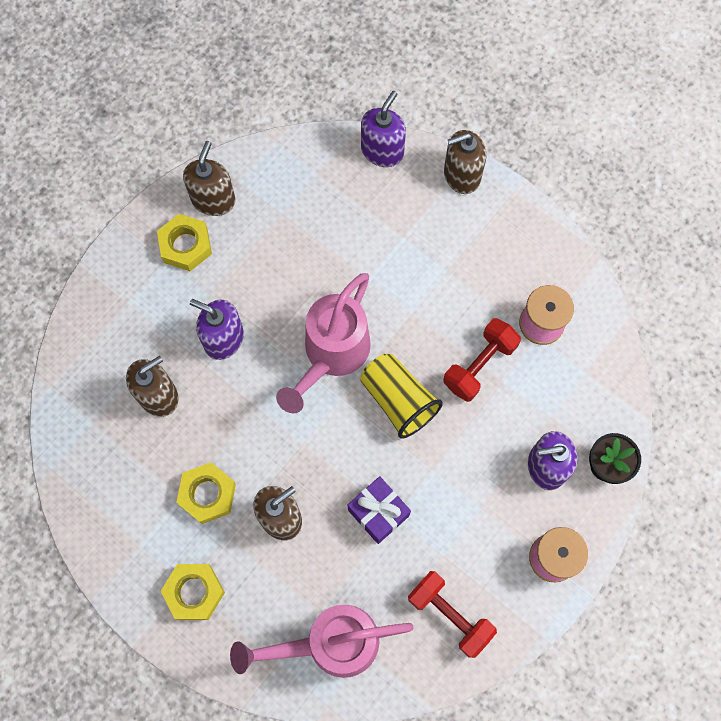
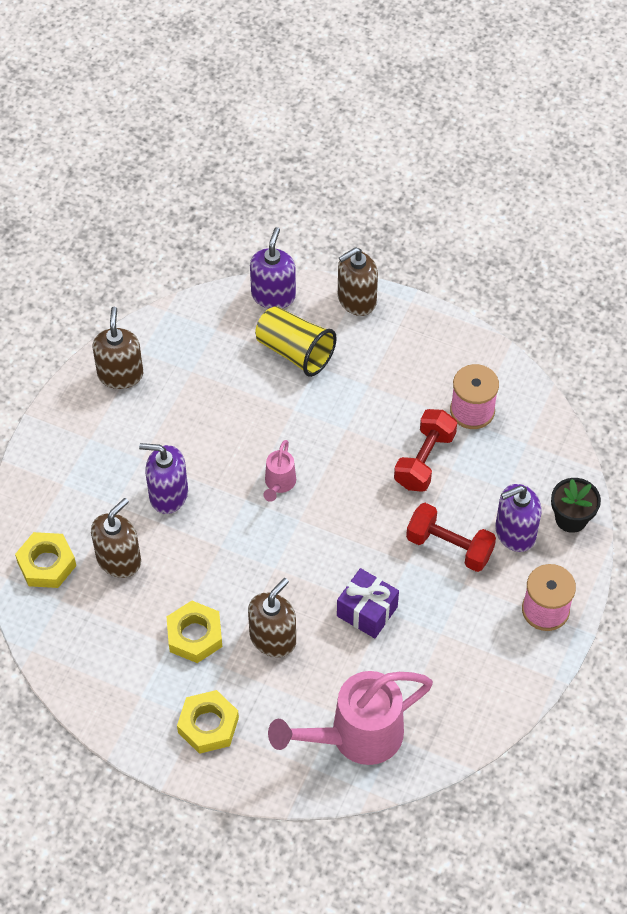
camera: 15 degrees left, 15 degrees down
(185, 245) = (105, 421): yellow nut -> yellow nut (46, 564)
(332, 354) = (279, 484): pink watering can -> pink watering can, size x0.48
(398, 400) = (356, 508): yellow cup -> yellow cup (295, 352)
(450, 615) = (463, 683): red dumbbell -> red dumbbell (449, 546)

